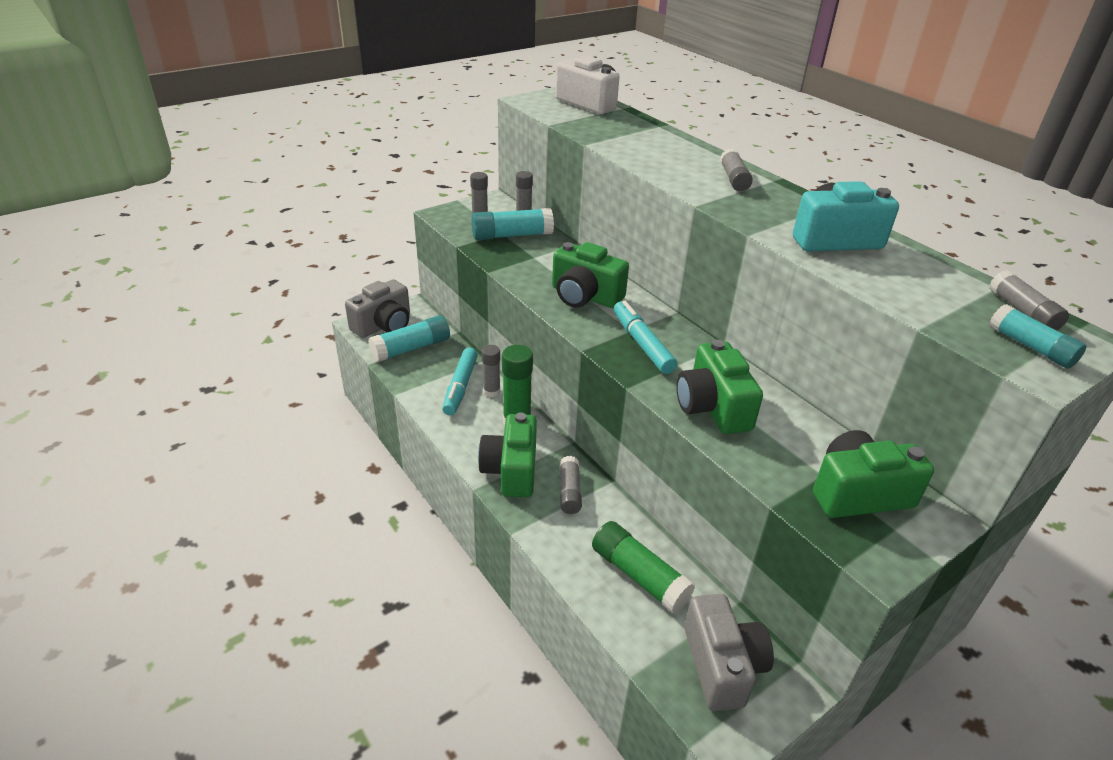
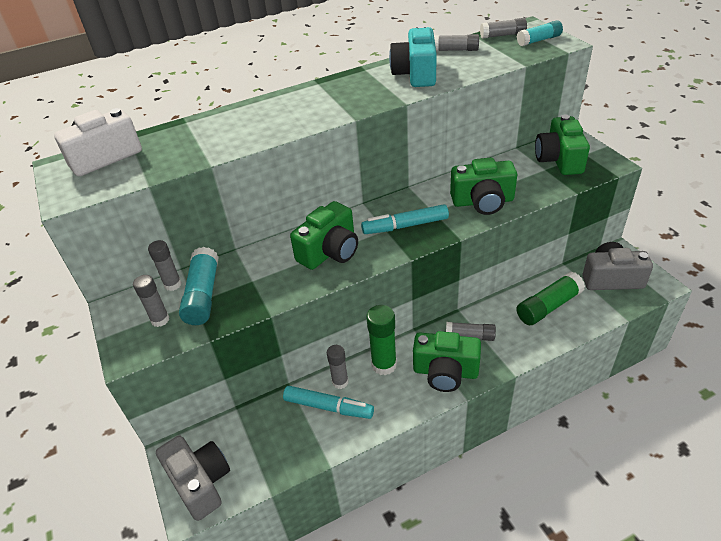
camera: 75 degrees left, 5 degrees up
(411, 348) = (253, 452): turquoise glue stick -> none
(734, 179) = (311, 98): grey glue stick -> grey glue stick (455, 50)

